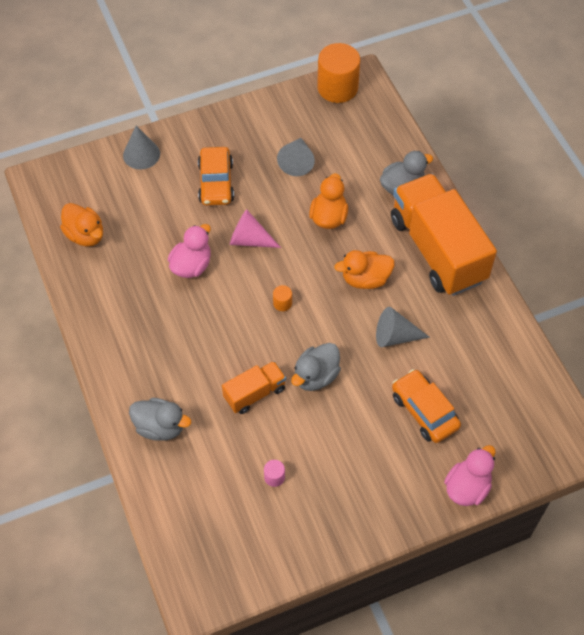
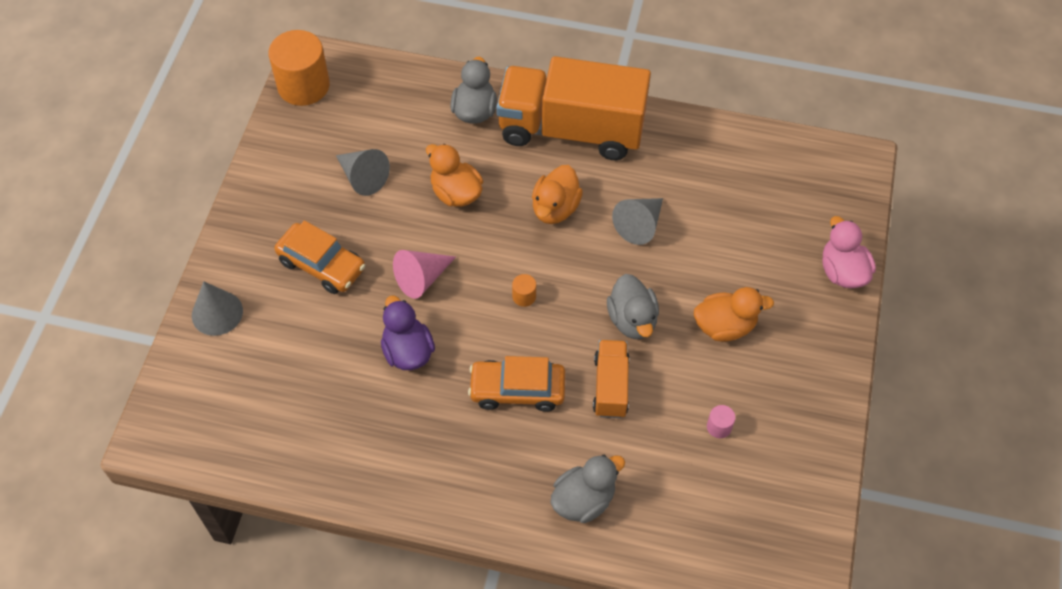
camera: 55 degrees left, 0 degrees up
(85, 235) = (276, 433): orange duck -> orange duck (724, 326)
(191, 265) = (407, 351): pink duck -> purple duck
(424, 411) = (739, 254): orange car -> orange car (517, 390)

